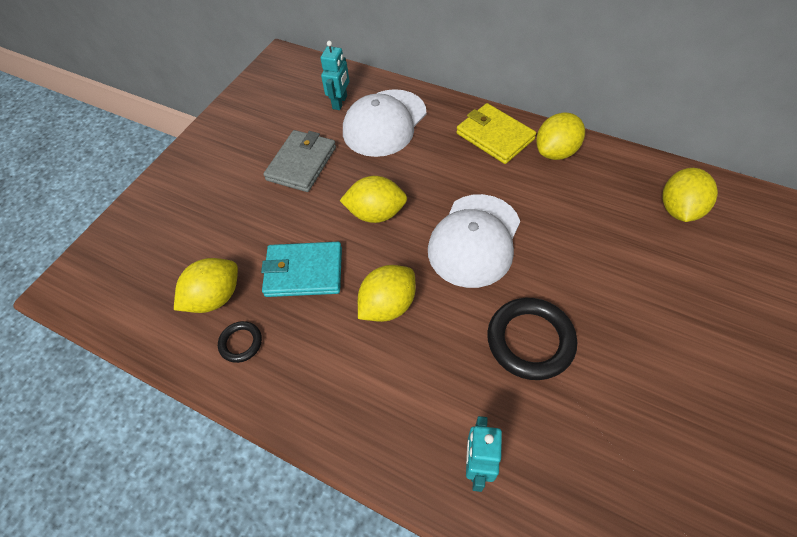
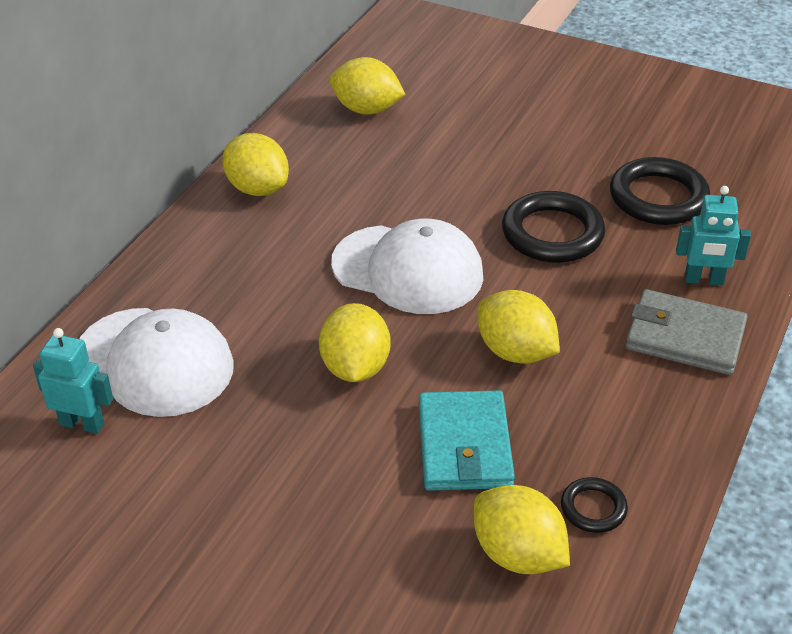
camera: 95 degrees left, 15 degrees down
(301, 163) = (232, 468): grey wallet -> grey wallet (684, 337)
(494, 136) = (214, 241): yellow wallet -> none
(600, 441) = (658, 198): none -> black ring

